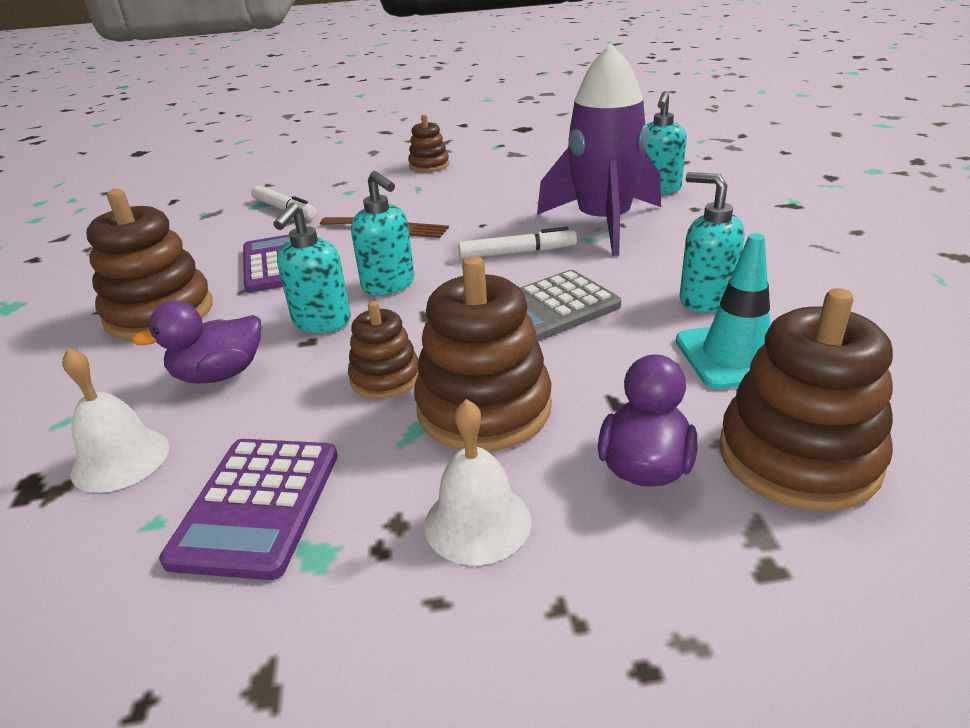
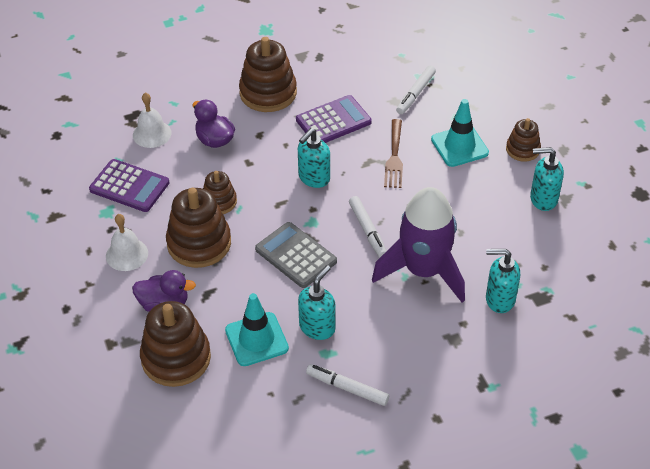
camera: 75 degrees right, 15 degrees up
(257, 506) = (129, 186): purple calculator -> purple calculator turned 150 degrees counterclockwise
(321, 322) = (267, 161): turquoise soap dispenser -> turquoise soap dispenser (543, 199)
(399, 193) = (459, 146): none -> turquoise traffic cone
(825, 284) = (347, 388): none -> white marker

